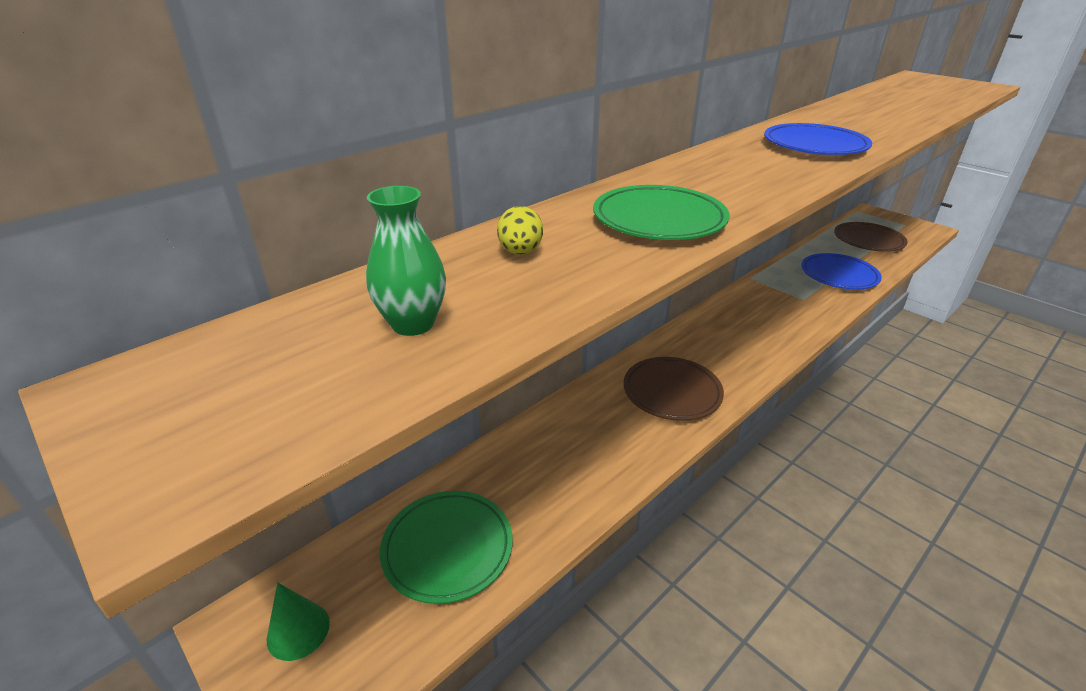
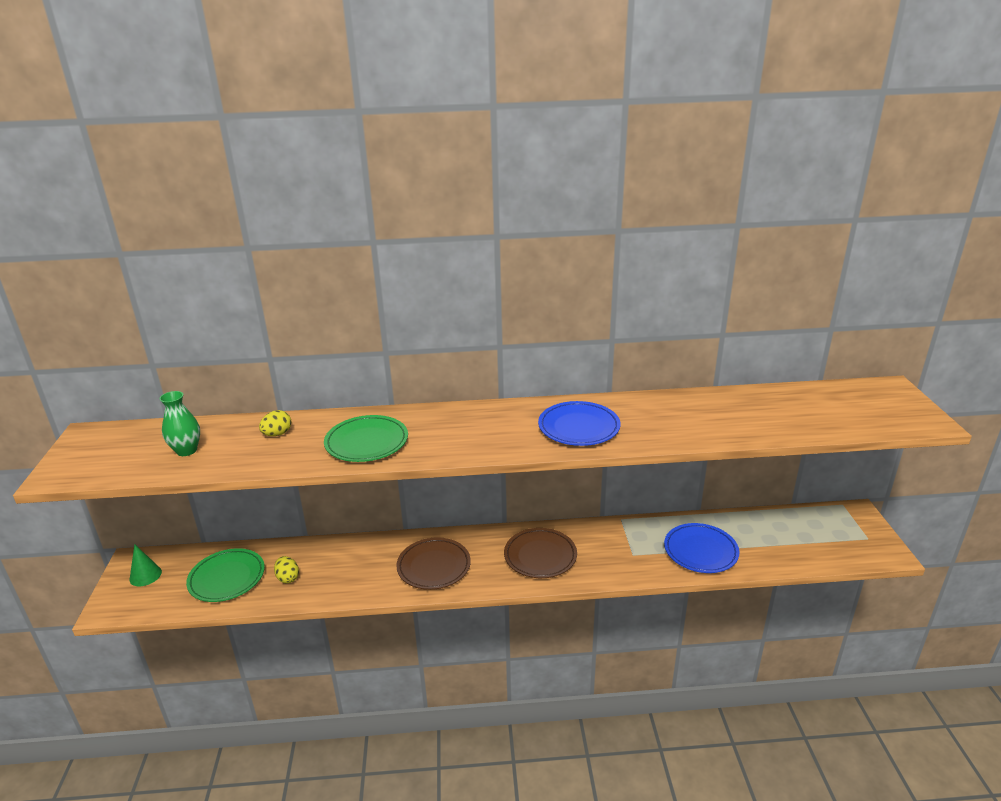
camera: 40 degrees right, 5 degrees down
(533, 496) = (288, 578): none -> yellow egg
(868, 240) = (793, 536): brown plate -> brown plate (540, 556)

